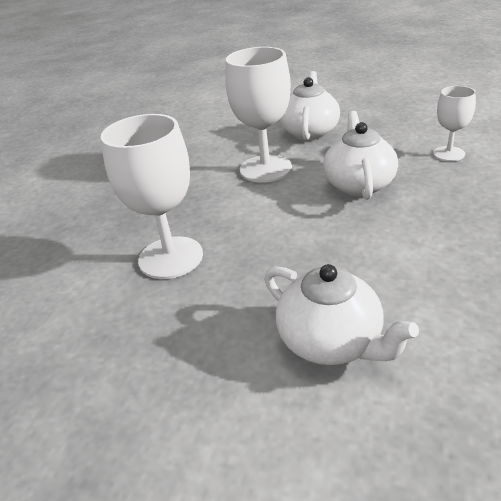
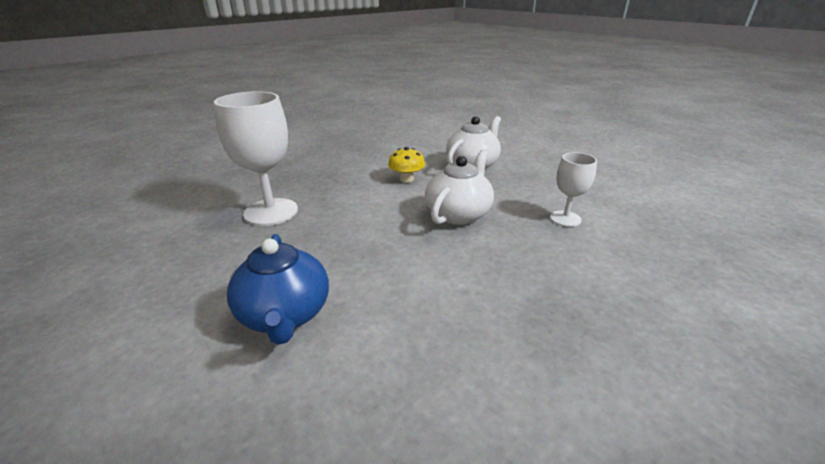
camera: 25 degrees right, 5 degrees down
(265, 169) = (406, 179): white goblet -> yellow mushroom
(331, 341) = (285, 314): white teapot -> blue teapot

